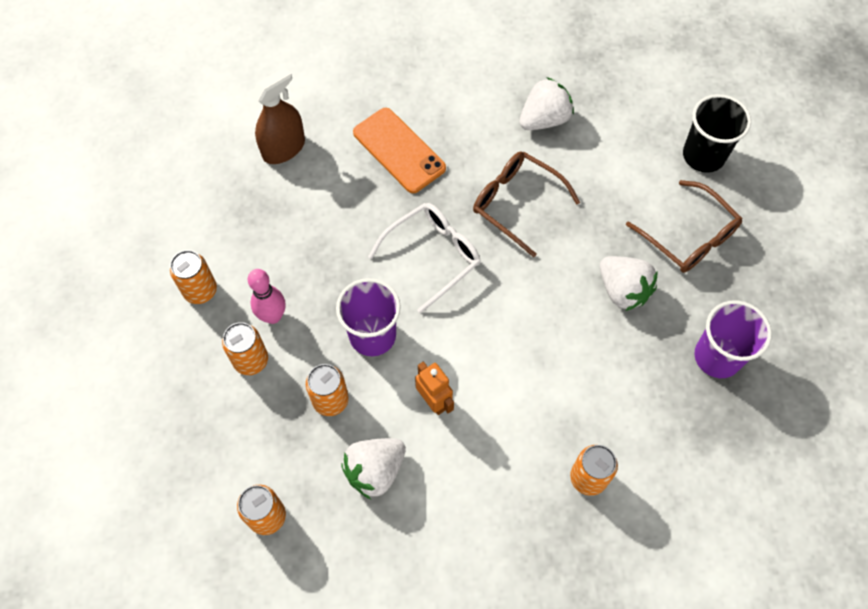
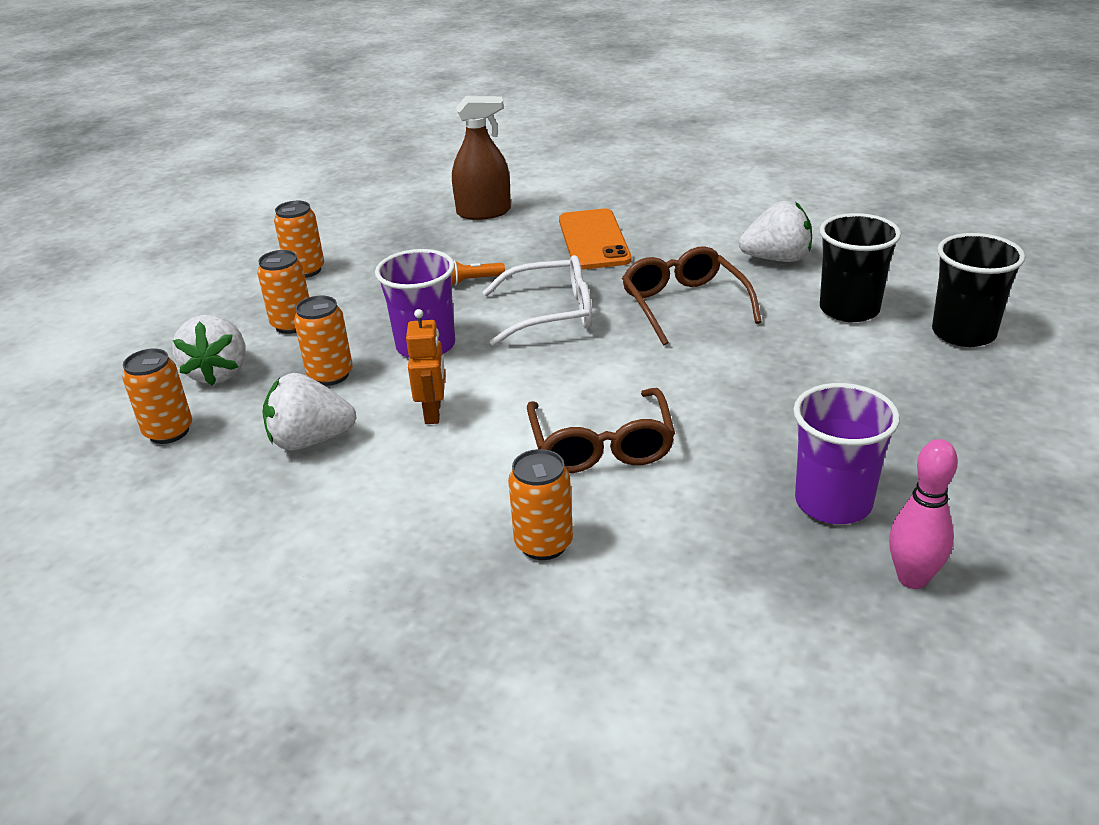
camera: 35 degrees right, 30 degrees down
(273, 316) = (347, 304): pink bowling pin -> pink bowling pin (912, 578)
(346, 243) = (473, 280): none -> orange flashlight
(623, 290) = (751, 404): white strawberry -> white strawberry (218, 373)
(624, 160) = (849, 309): none -> black cup
(689, 237) = (884, 389): brown glasses -> brown glasses (601, 445)

